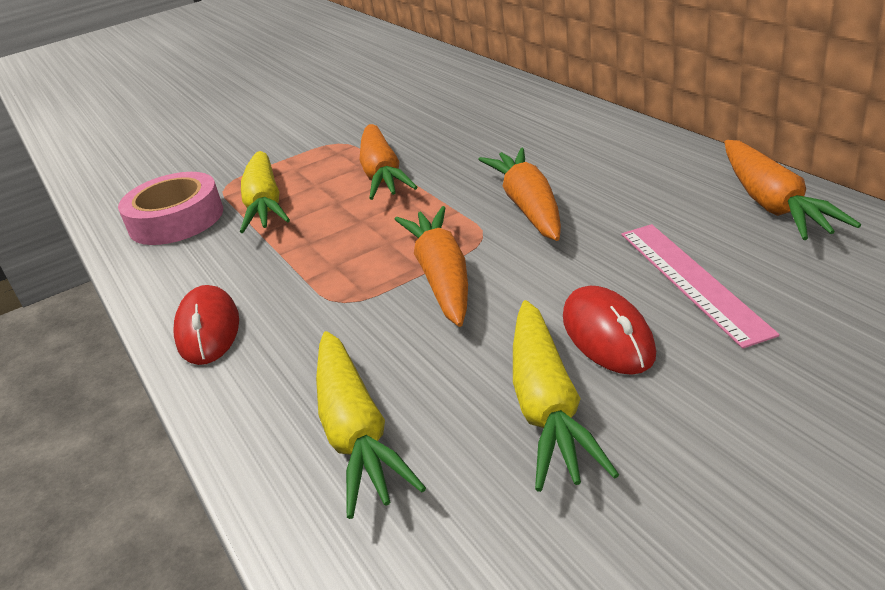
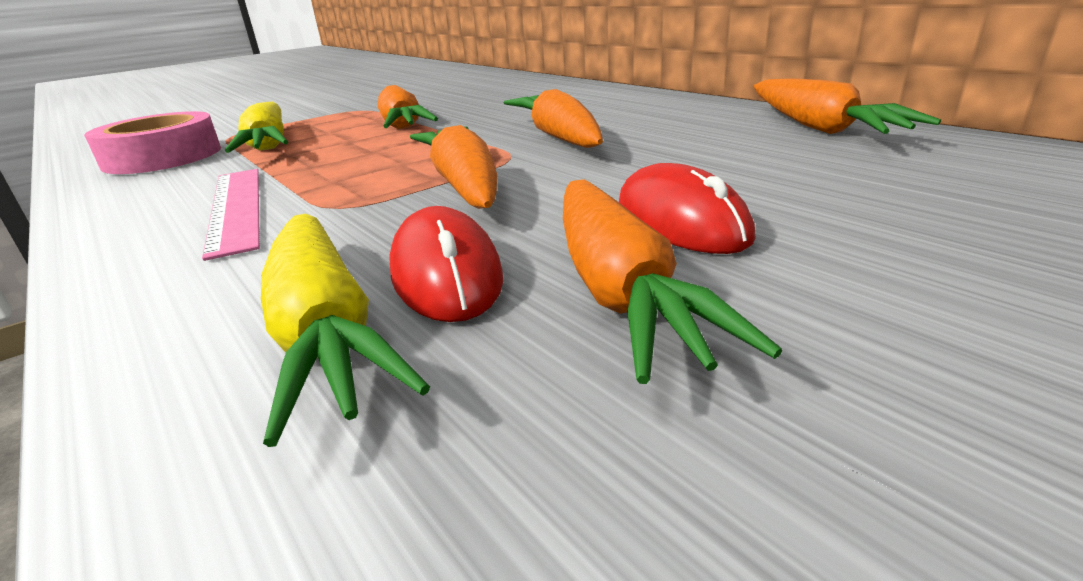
camera: 10 degrees left, 5 degrees down
(208, 329) = (151, 235): red mouse -> red mouse (446, 274)
(548, 407) = (620, 290): yellow carrot -> orange carrot
(692, 280) = (763, 176): pink ruler -> pink ruler (236, 207)

